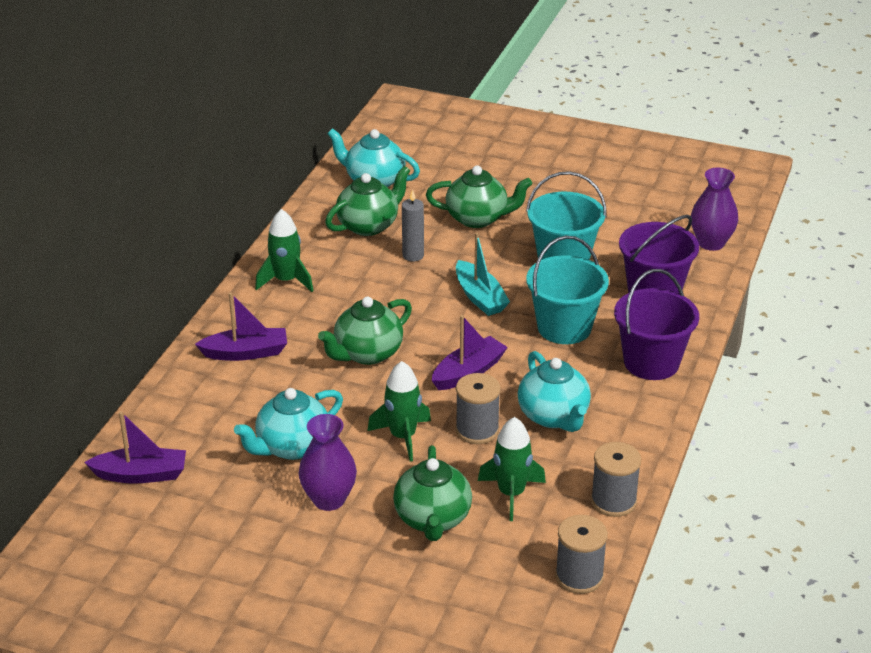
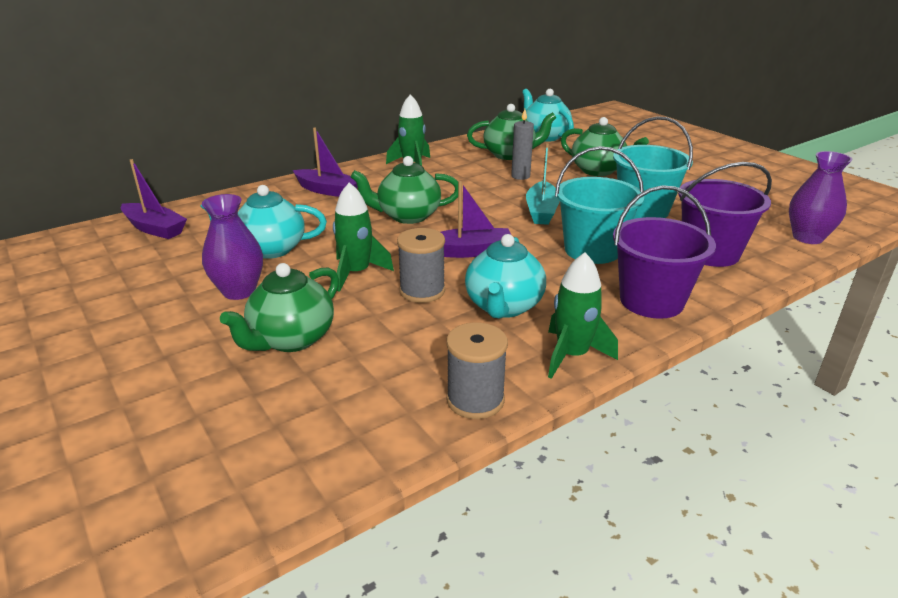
camera: 35 degrees right, 5 degrees down
(511, 494) = (385, 349): green rocket -> green rocket (572, 355)
(579, 576) = (348, 456): grey spool -> none

